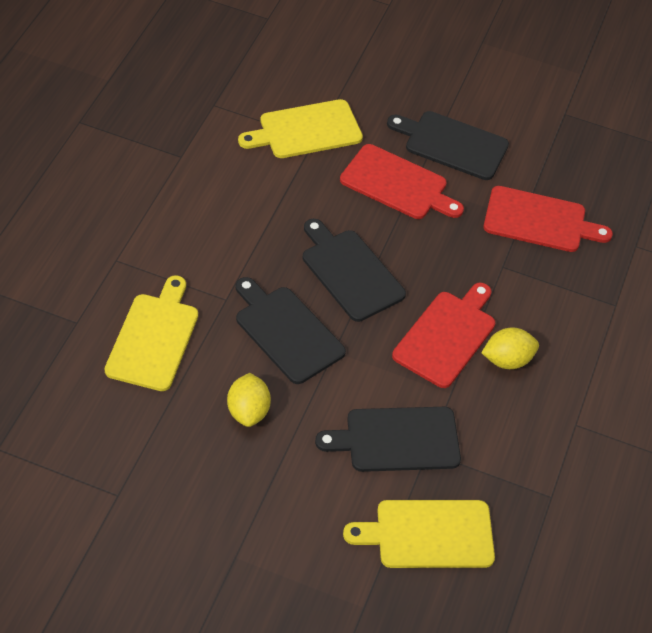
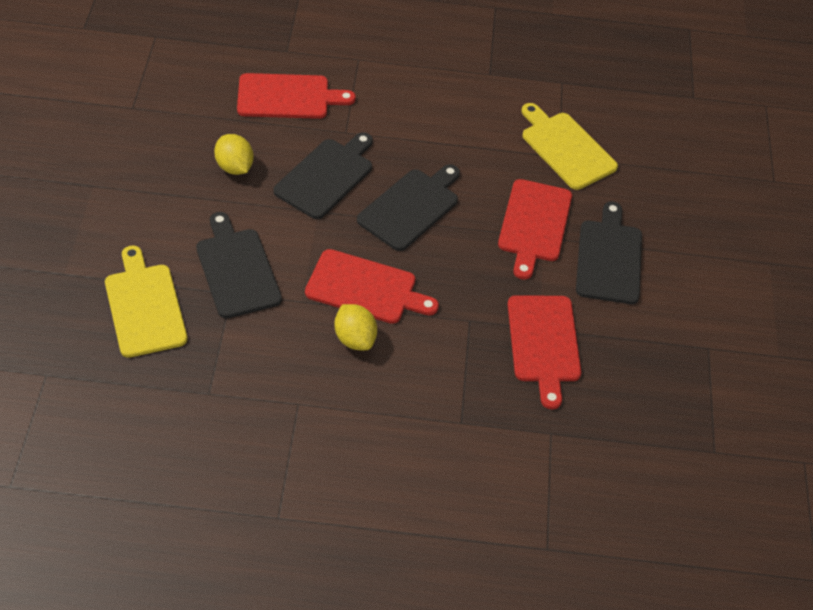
camera: 75 degrees right, 0 degrees up
(154, 338) = (288, 97): yellow cutting board -> red cutting board
(248, 411) = (234, 167): yellow lemon -> yellow lemon turned 75 degrees clockwise

